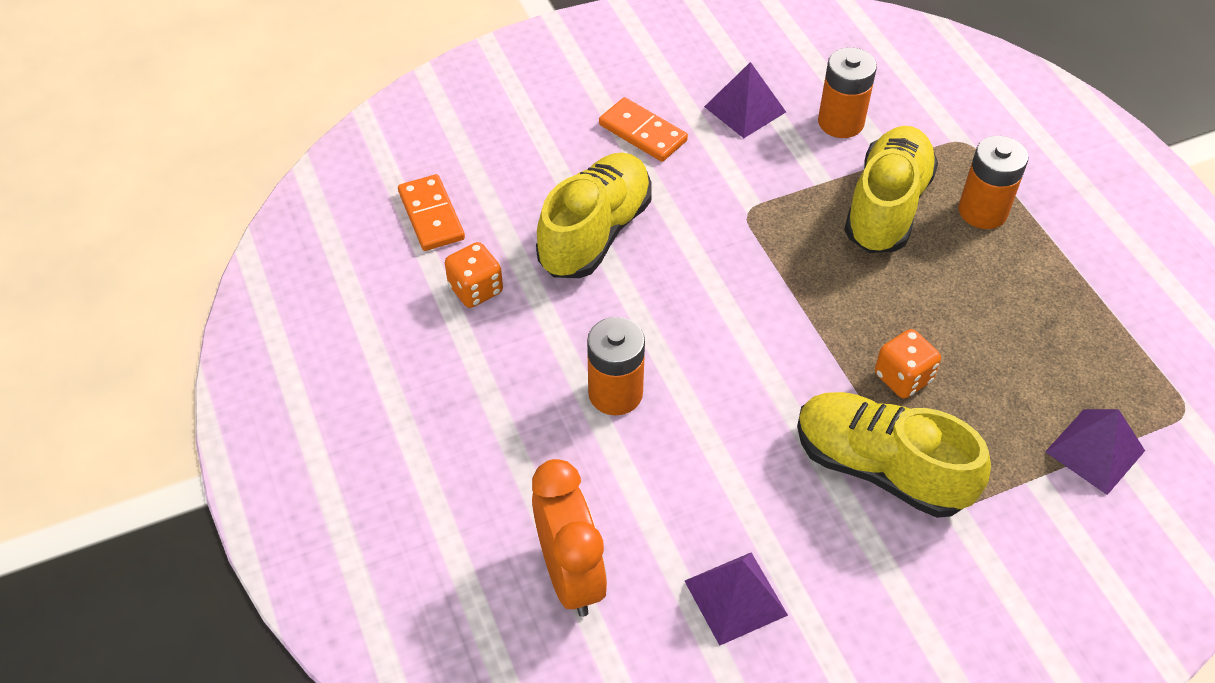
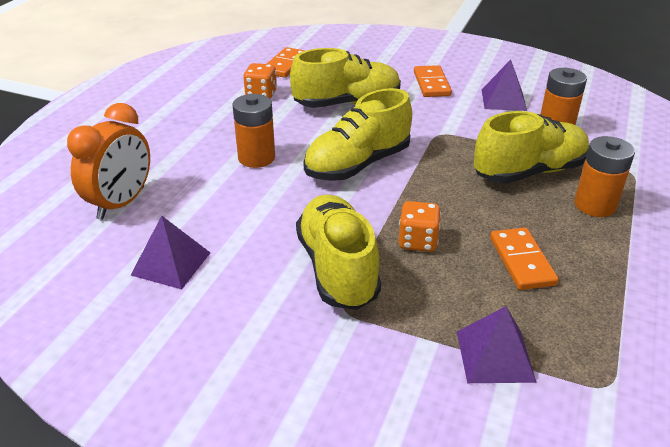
camera: 45 degrees right, 15 degrees down
(728, 320) = (357, 164): none -> yellow shoe
(1003, 330) = (521, 261): none -> orange domino

